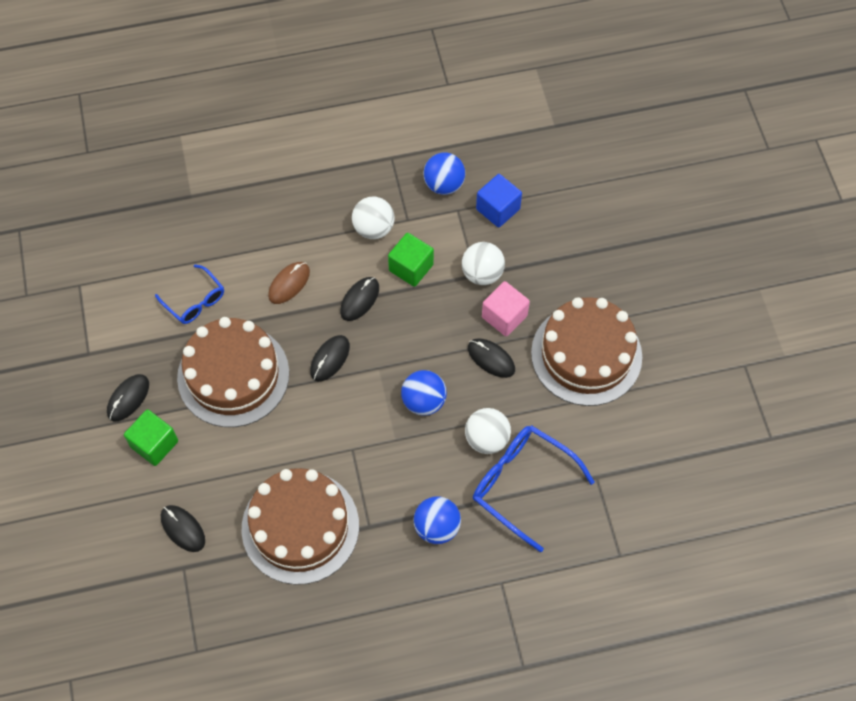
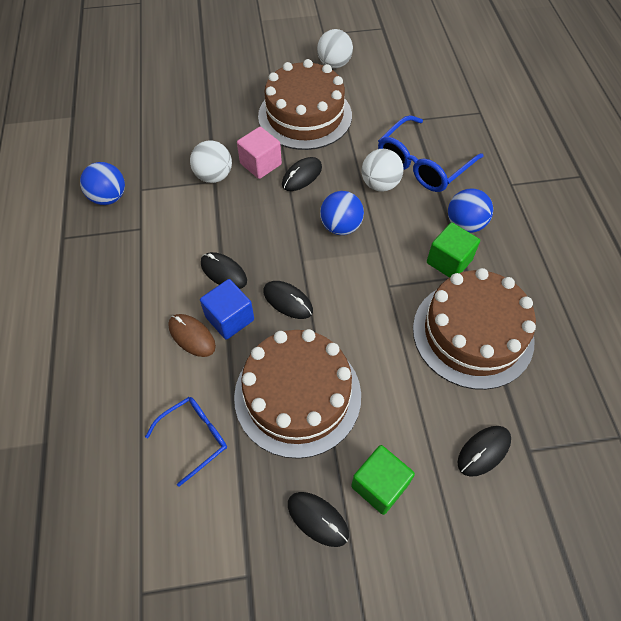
camera: 85 degrees left, 5 degrees down
(373, 228) = (143, 256): white ball -> white ball (334, 64)
(411, 267) = (195, 228): green cube -> green cube (449, 261)
(498, 209) = (148, 160): blue cube -> blue cube (230, 318)

